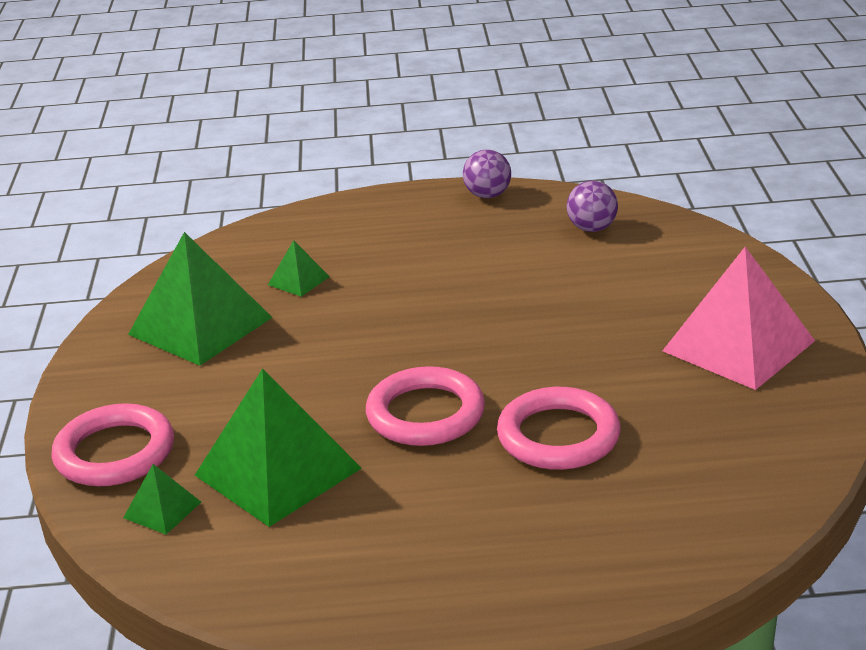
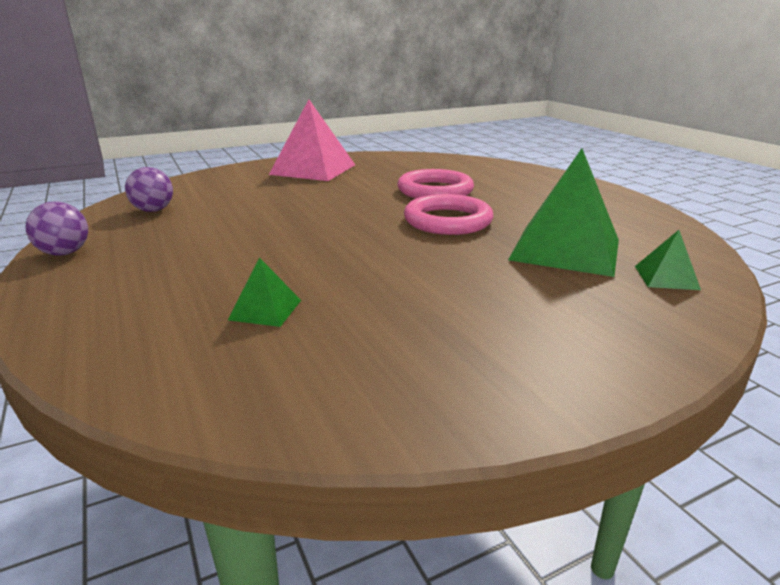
camera: 115 degrees left, 5 degrees down
(115, 452) = (645, 321): pink ring -> none
(200, 326) = (394, 345): green pyramid -> none

